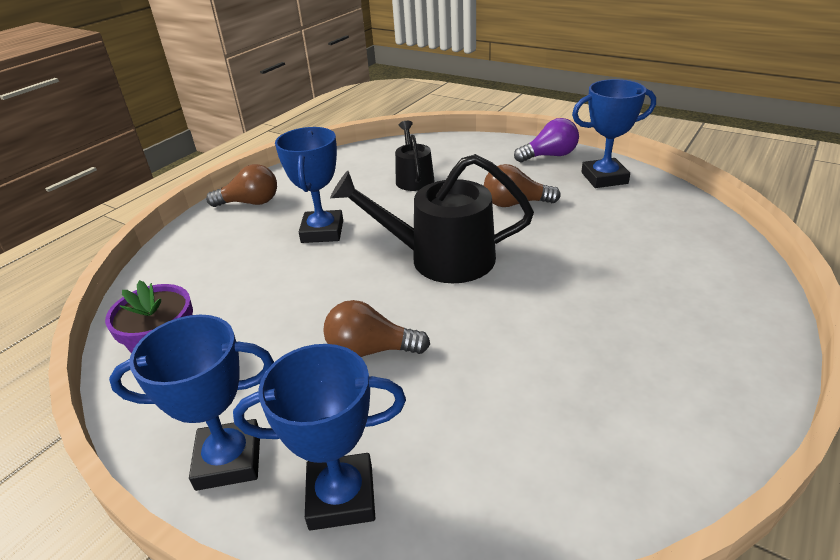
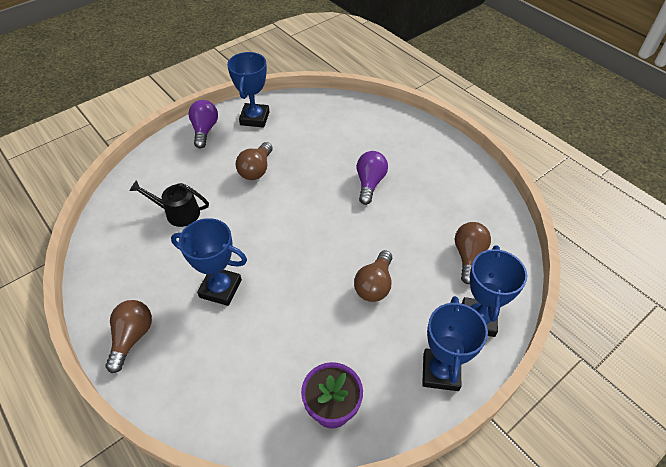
camera: 75 degrees left, 15 degrees up
(441, 258) = (298, 226): black watering can -> none
(481, 458) = (468, 257): none -> brown light bulb
(569, 300) = (370, 183): none -> purple light bulb

